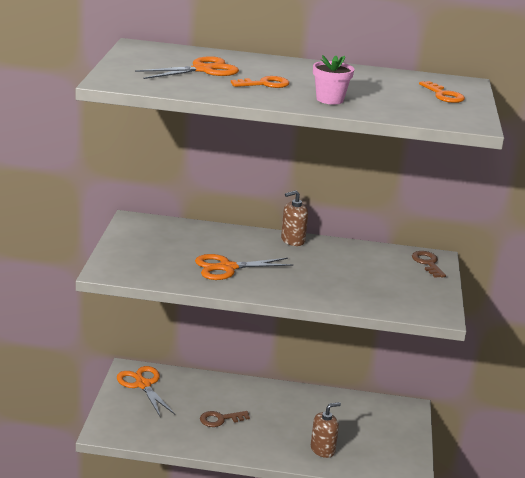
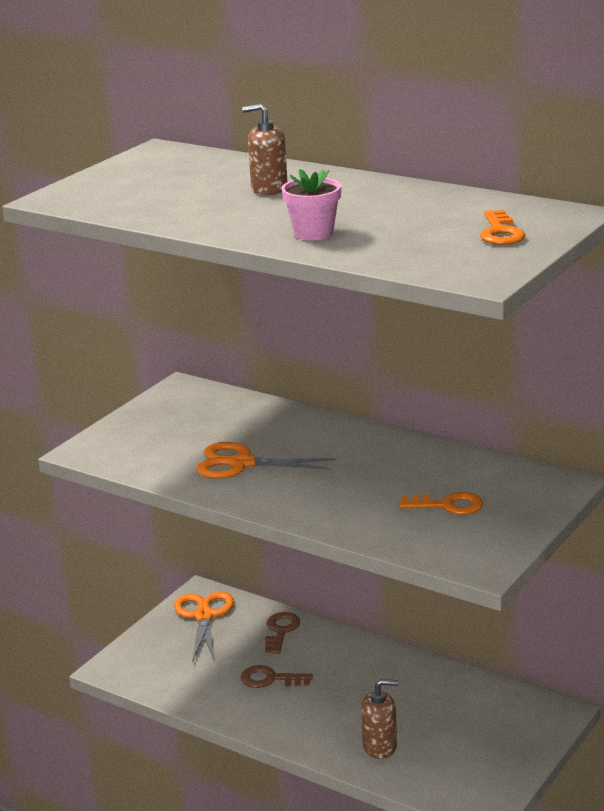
camera: 30 degrees right, 0 degrees up
(202, 70) = (196, 185): orange scissors -> none
(265, 84) = (253, 208): orange key -> orange key (448, 505)
(292, 240) = (370, 435): brown soap dispenser -> brown soap dispenser (269, 189)
(427, 263) = (541, 489): brown key -> brown key (280, 631)

